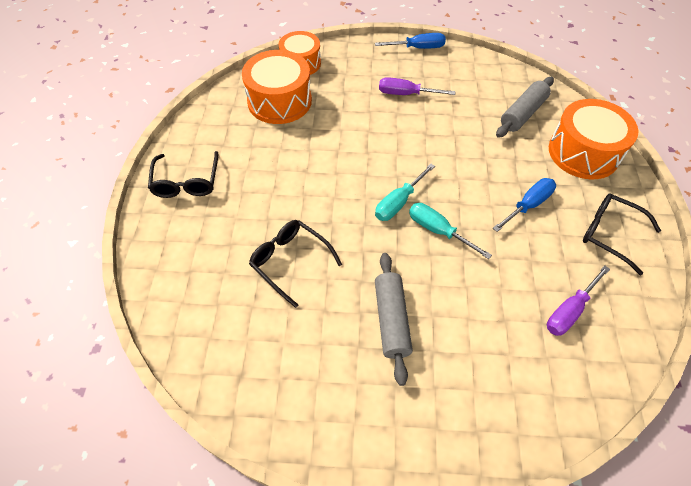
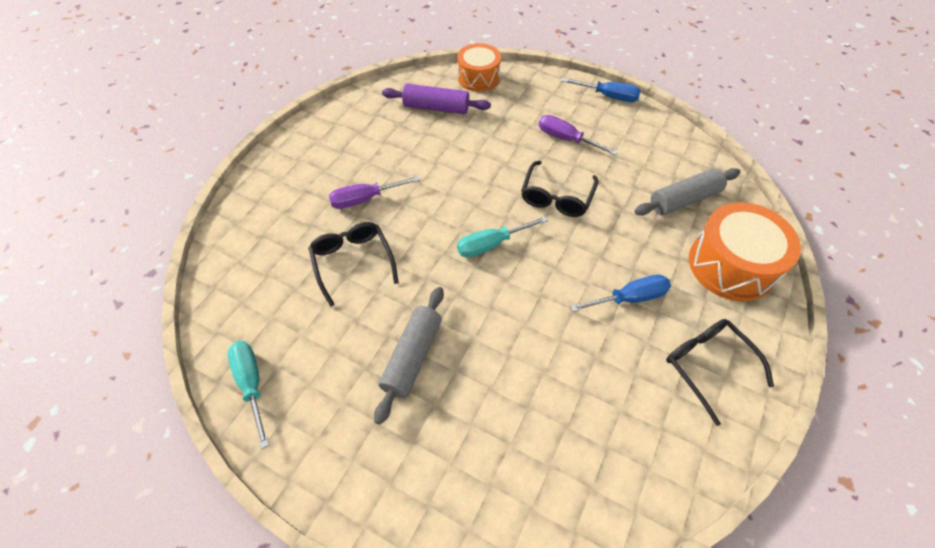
camera: 25 degrees right, 0 degrees up
(186, 182) = (308, 155): black glasses -> black glasses (556, 196)
(279, 101) = (436, 108): orange drum -> purple rolling pin
(438, 231) = (514, 288): turquoise screwdriver -> turquoise screwdriver (252, 384)
(569, 310) = (607, 428): purple screwdriver -> purple screwdriver (365, 199)

